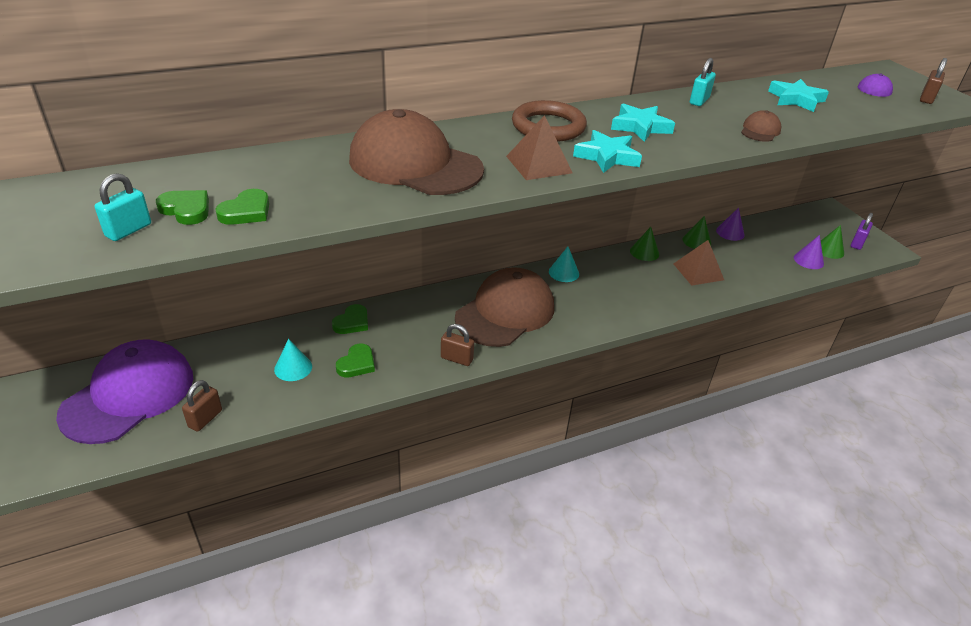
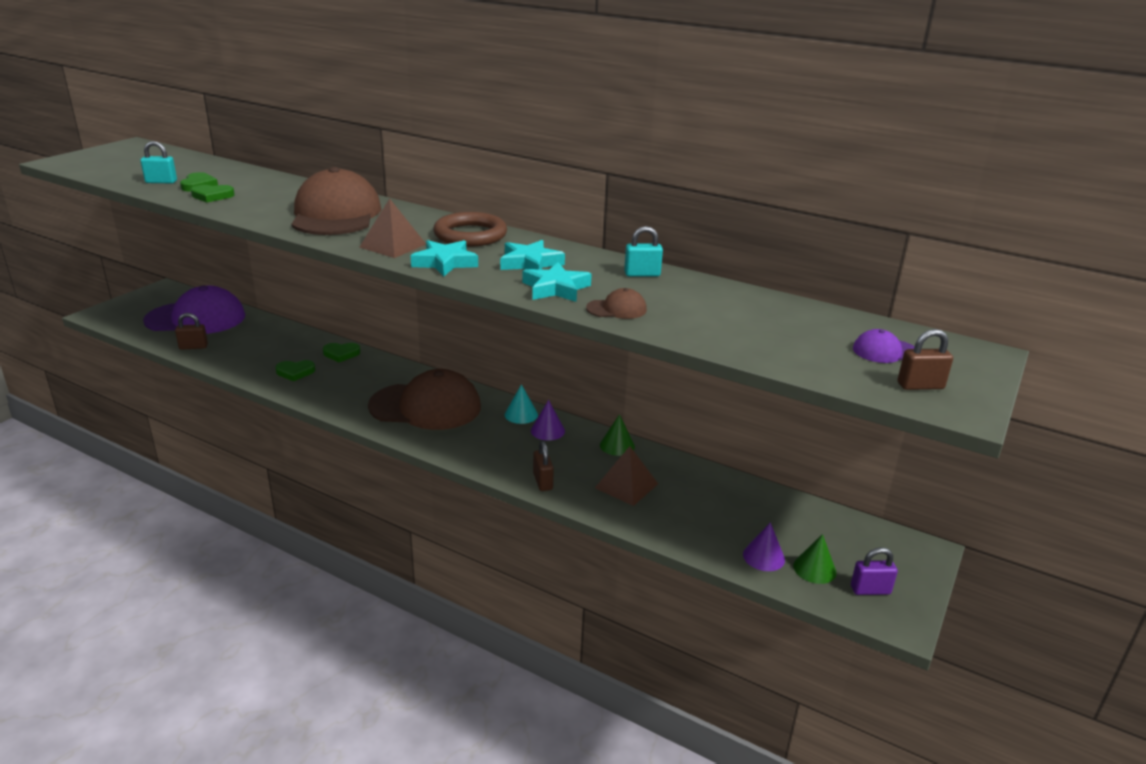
camera: 55 degrees right, 10 degrees down
(293, 368) = (269, 353): turquoise cone -> none
(456, 359) = (340, 406): brown padlock -> brown padlock (543, 482)
(696, 241) = (686, 470): green cone -> none
(730, 232) = (739, 487): purple cone -> purple cone (547, 430)
(796, 99) = (743, 314): turquoise star -> turquoise star (556, 288)

